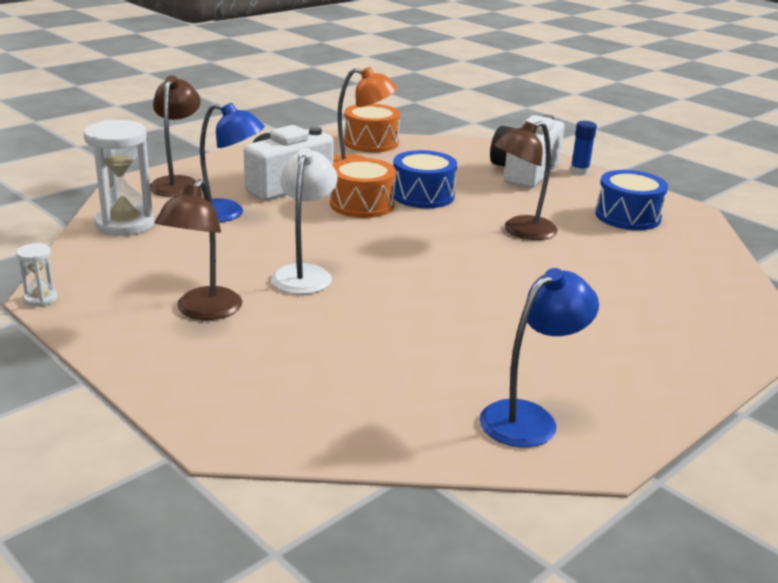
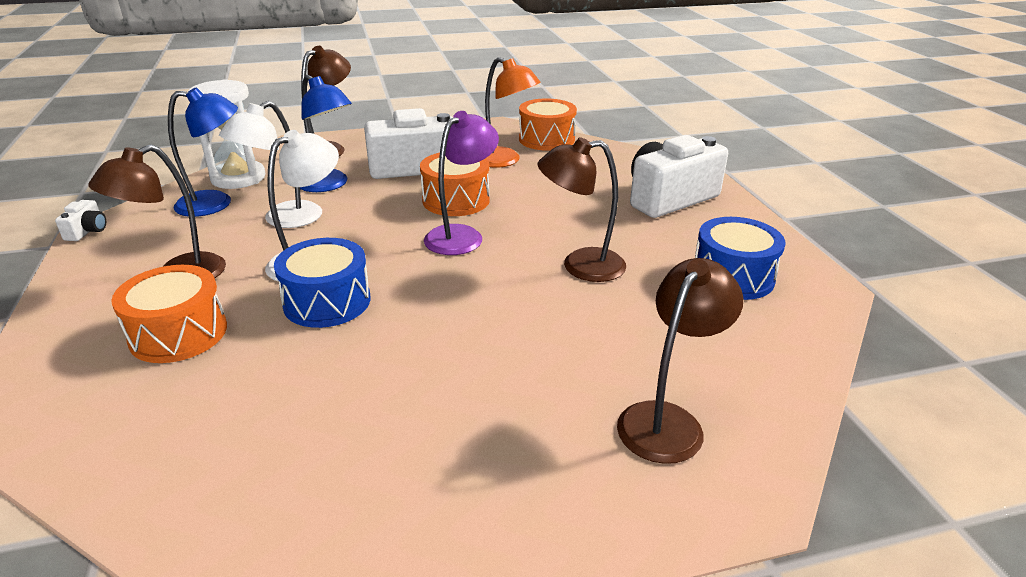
camera: 30 degrees right, 5 degrees up
(41, 299) = (87, 231): white hourglass -> white camera
(229, 249) = (283, 220): none -> white lamp
(276, 349) = (178, 333): none -> orange drum
(404, 229) = (462, 235): none -> purple lamp
(423, 195) = (527, 203): blue drum -> blue drum (327, 301)
(529, 418) = (291, 510): blue lamp -> blue lamp (216, 203)
(579, 171) = (736, 209): blue glue stick -> none
(685, 307) = (667, 420): none -> brown lamp

